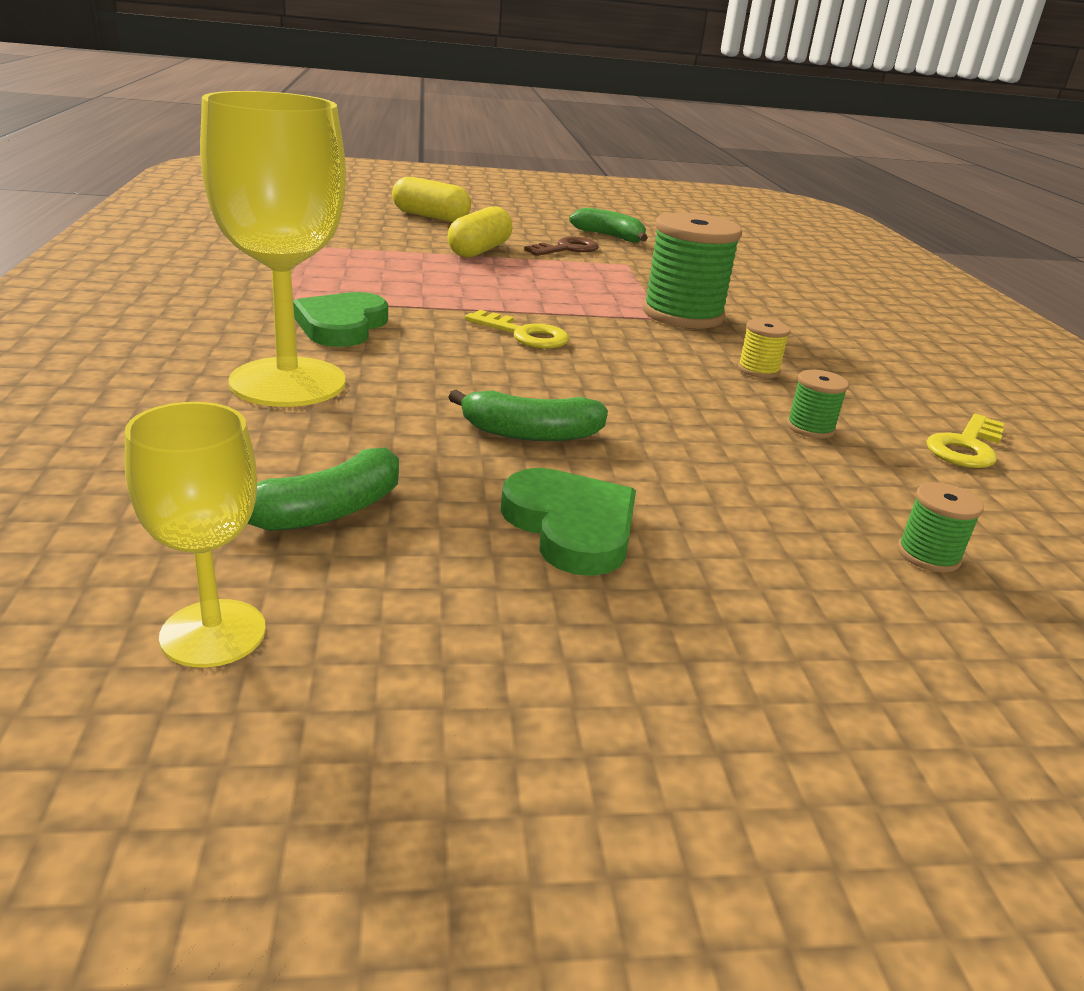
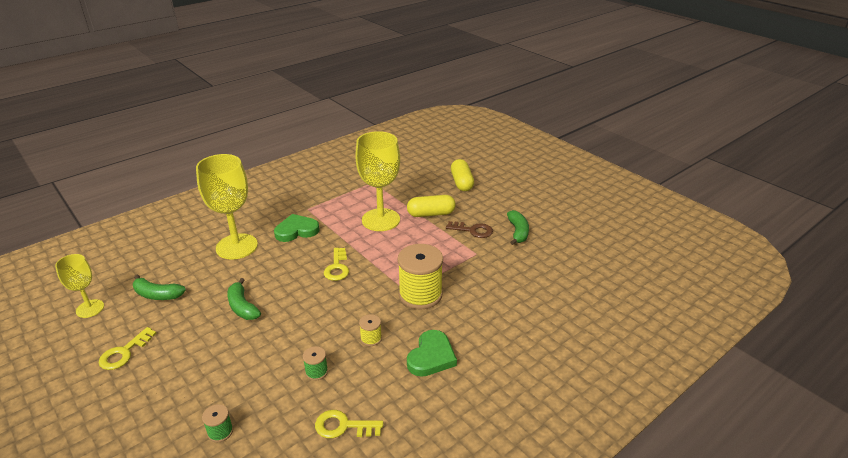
camera: 60 degrees right, 5 degrees up
(434, 274) = (381, 220): none -> yellow goblet
(527, 616) = (124, 353): none -> yellow key
(571, 527) = (180, 341): green heart -> green heart (431, 356)
(683, 314) = (420, 295): green spool -> yellow spool

